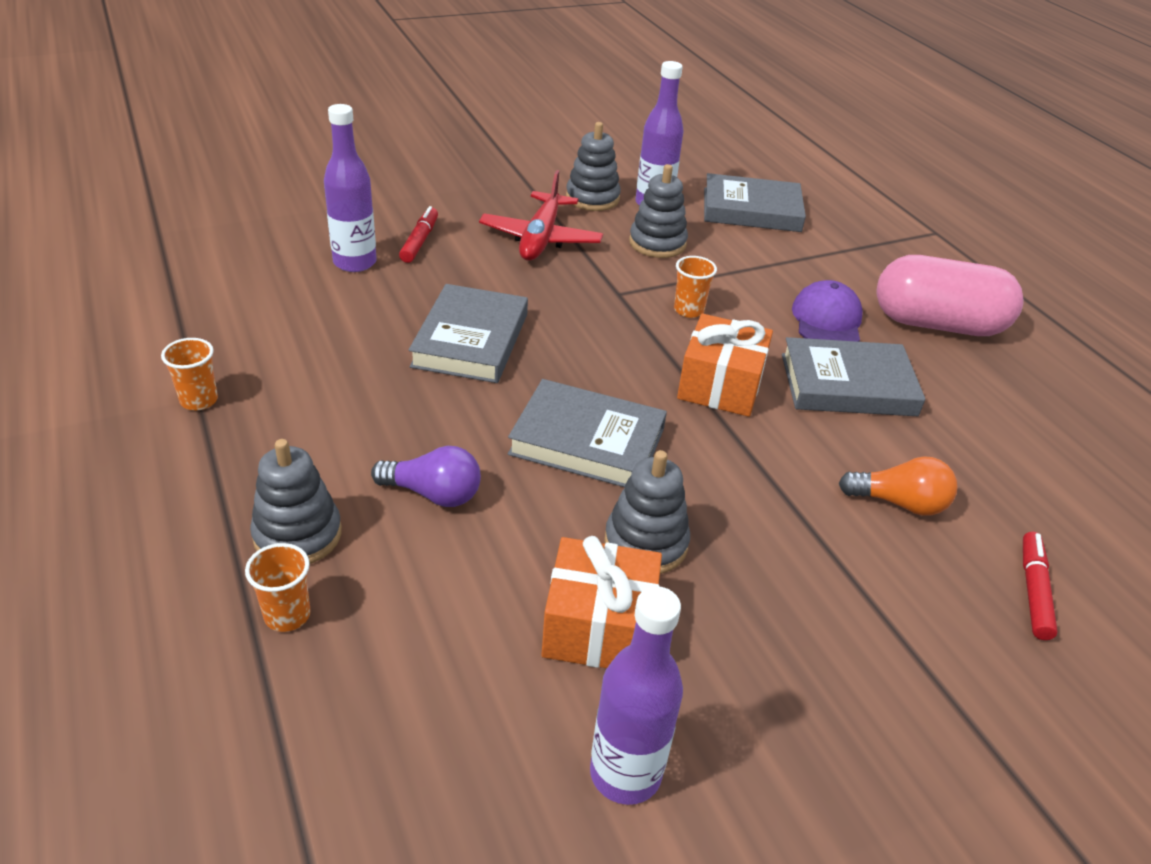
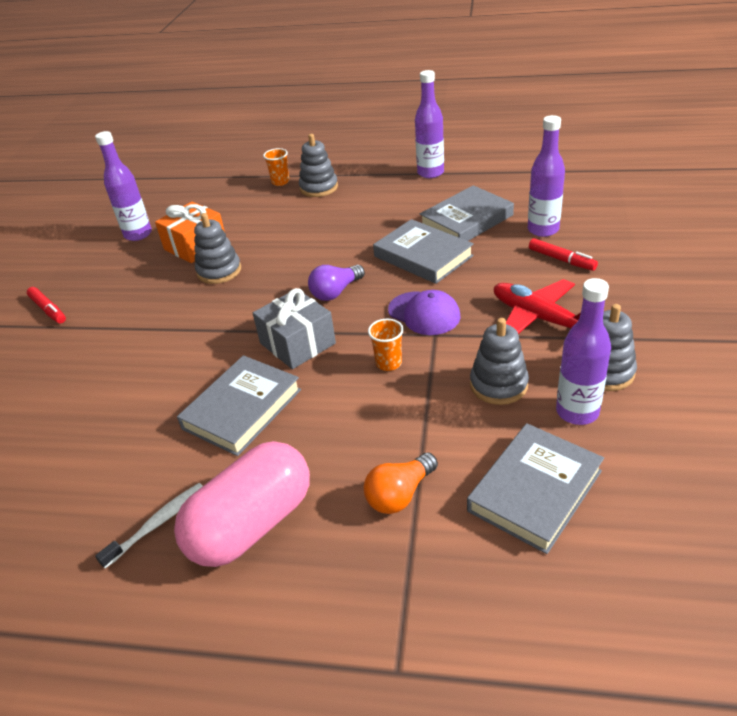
camera: 130 degrees right, 0 degrees up
(199, 400) = (430, 173): orange cup -> purple bottle
(433, 494) = (309, 221): purple light bulb -> purple light bulb (335, 292)
(587, 441) = (300, 274): grey book -> grey book (466, 220)
(720, 385) = (297, 343): orange gift -> grey gift
(827, 320) = (317, 442): purple cap -> purple cap (424, 313)
(899, 503) = (140, 373): orange light bulb -> orange light bulb (400, 494)
(1007, 376) = (157, 524): none -> white toothbrush
(1033, 591) = (42, 392): red marker -> red marker (48, 310)

